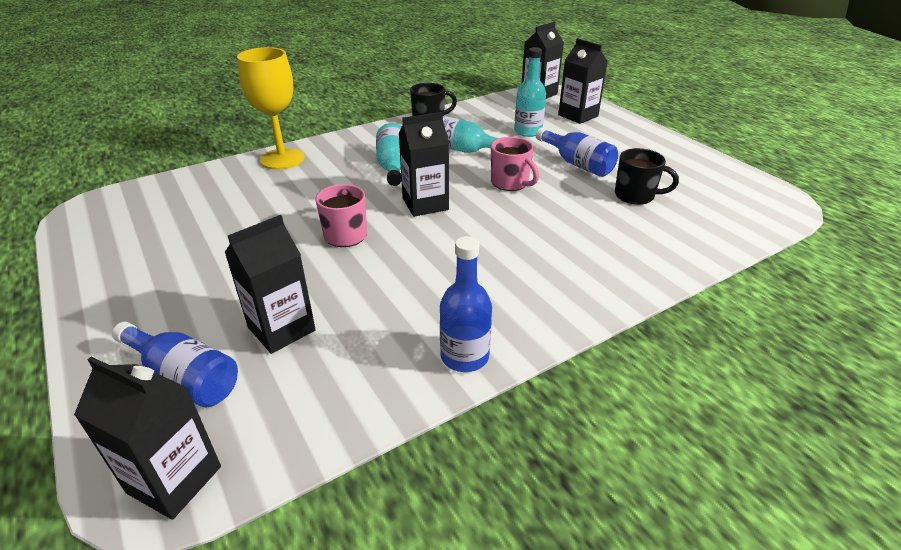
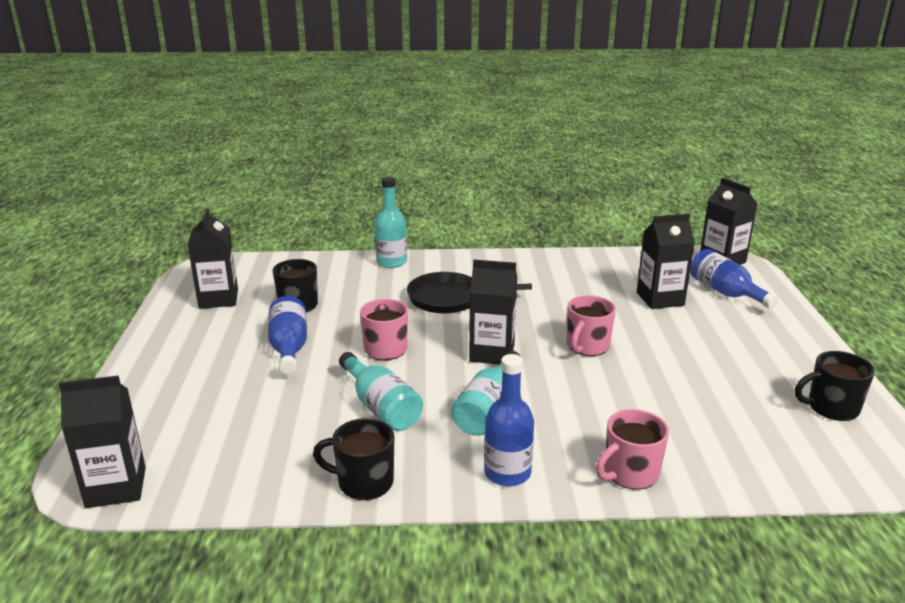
camera: 150 degrees left, 10 degrees down
(113, 241) = (831, 408): none -> black mug
(282, 159) = (630, 473): yellow goblet -> pink mug
(464, 356) = (549, 260): blue bottle -> blue bottle (507, 473)
(517, 246) = (450, 299): none -> black pan
(528, 131) = (264, 410): turquoise bottle -> turquoise bottle (391, 262)
(578, 116) = (158, 415): black carton -> black carton (218, 299)

